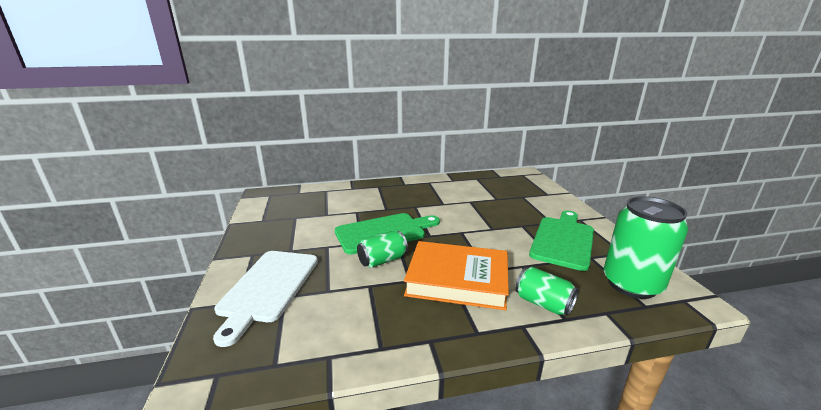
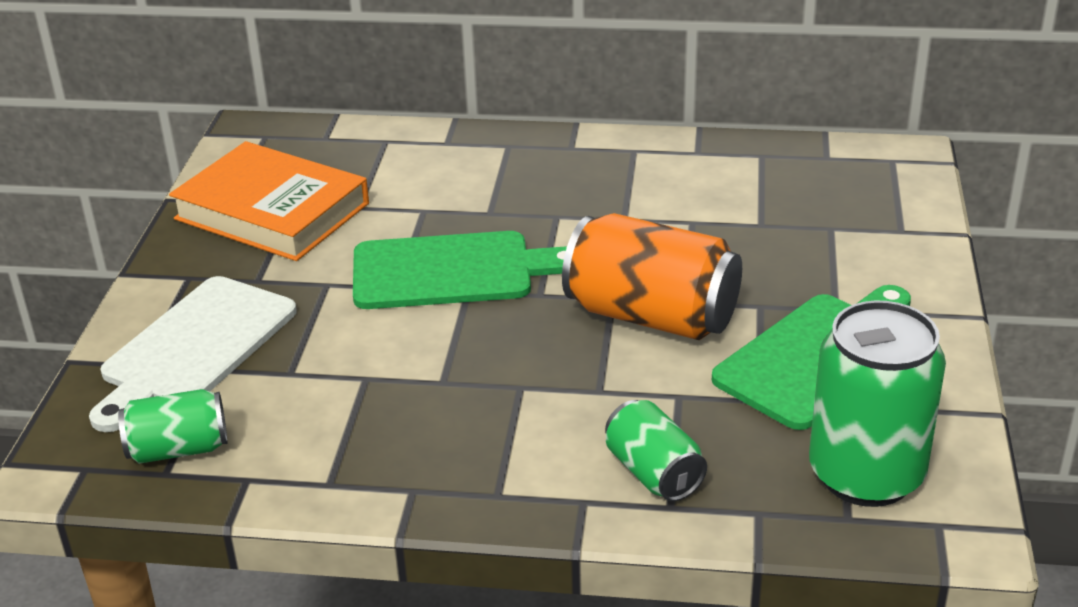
camera: 20 degrees right, 10 degrees up
(382, 260) = (414, 333): green can -> green can (178, 449)
(457, 280) = (529, 398): orange book -> orange book (272, 211)
(483, 236) = (651, 316): none -> orange can

